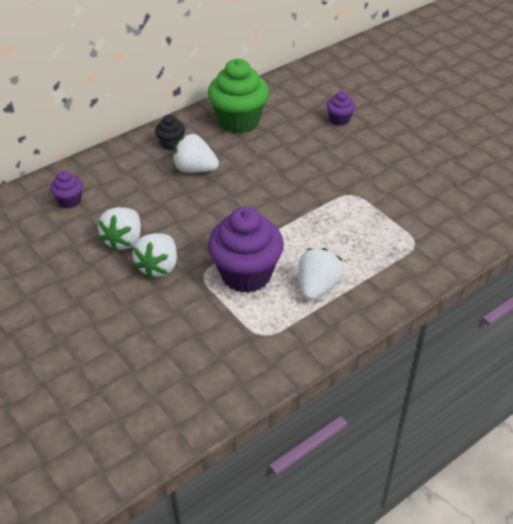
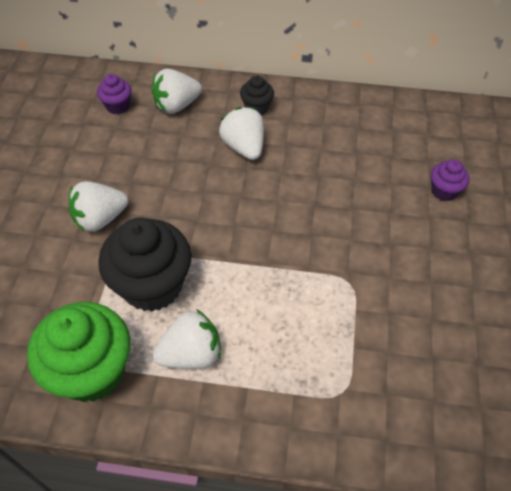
camera: 45 degrees right, 10 degrees up
(124, 240) = (108, 172): white strawberry -> white strawberry (177, 105)
(239, 121) = (343, 125): green cupcake -> green cupcake (92, 371)
(246, 274) = (152, 285): purple cupcake -> black cupcake

